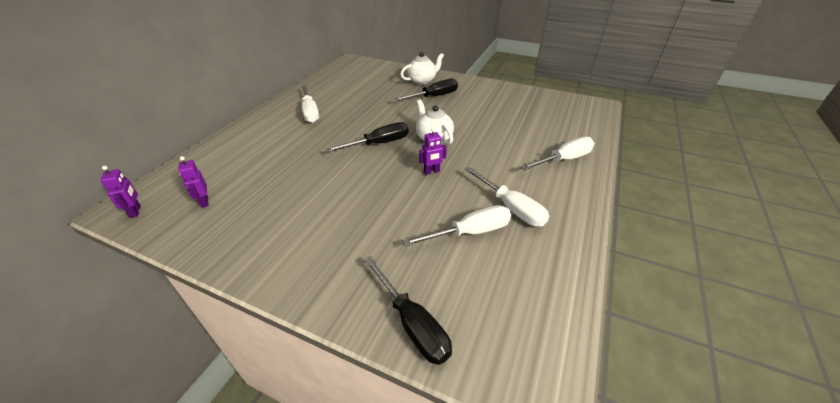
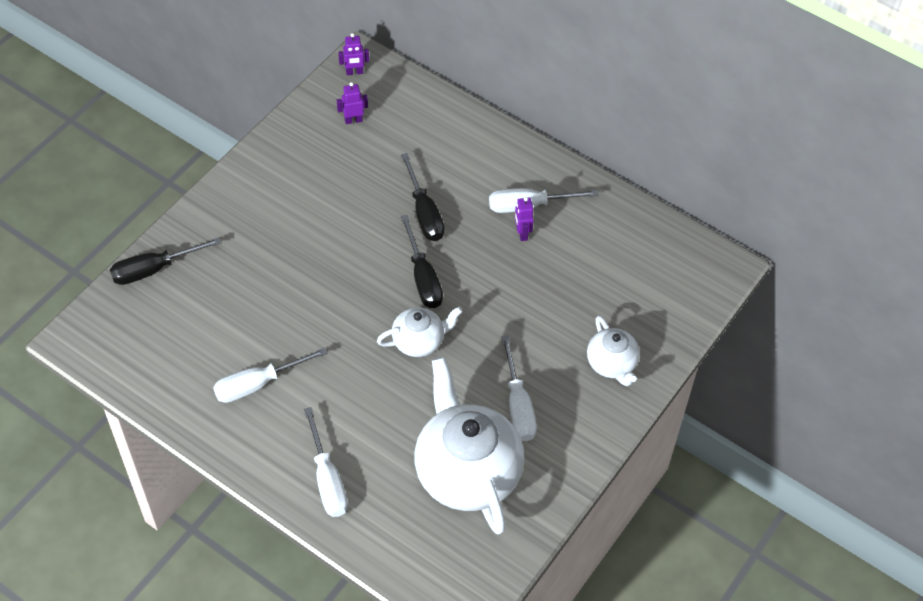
camera: 100 degrees right, 15 degrees up
(431, 171) = (346, 323): purple robot -> purple robot (522, 233)
(434, 96) = (547, 369): black screwdriver -> black screwdriver (424, 212)
(470, 232) = (235, 335): white screwdriver -> white screwdriver (518, 405)
(517, 112) = (467, 472): none -> white teapot

